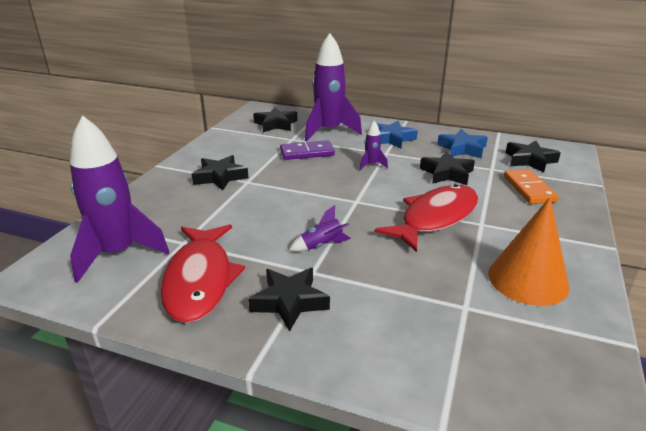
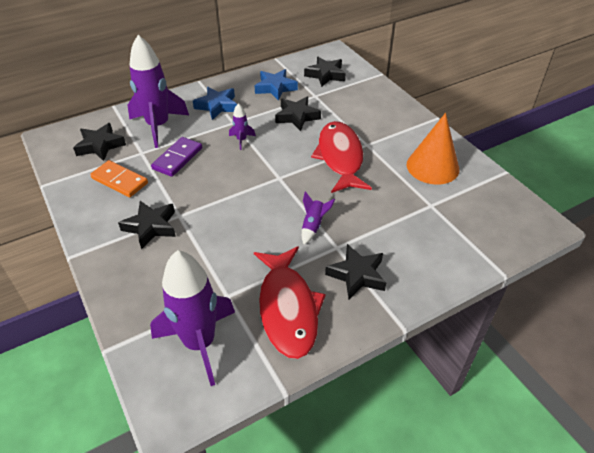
camera: 50 degrees left, 15 degrees up
(200, 280) = (288, 308): red fish -> red fish turned 45 degrees clockwise
(528, 189) = (354, 100): orange domino -> orange domino (119, 181)

